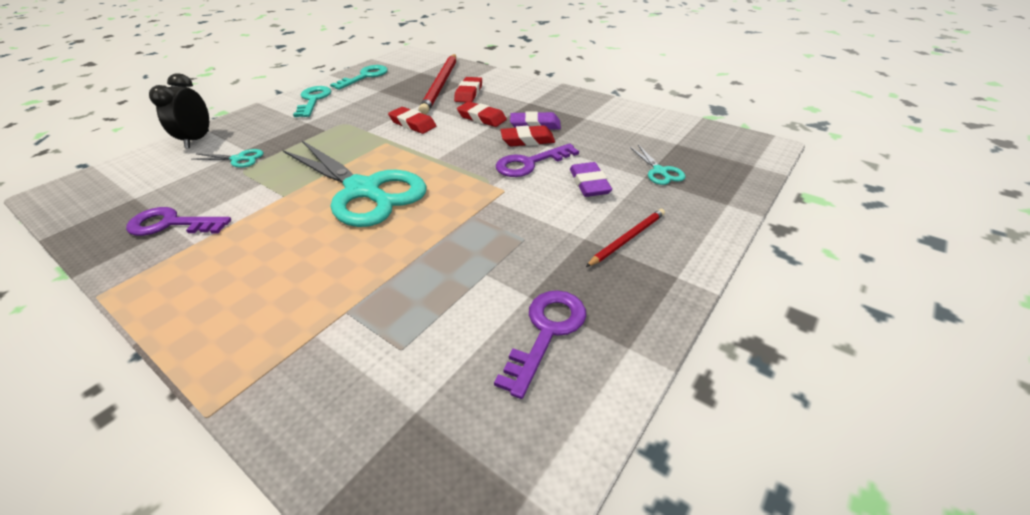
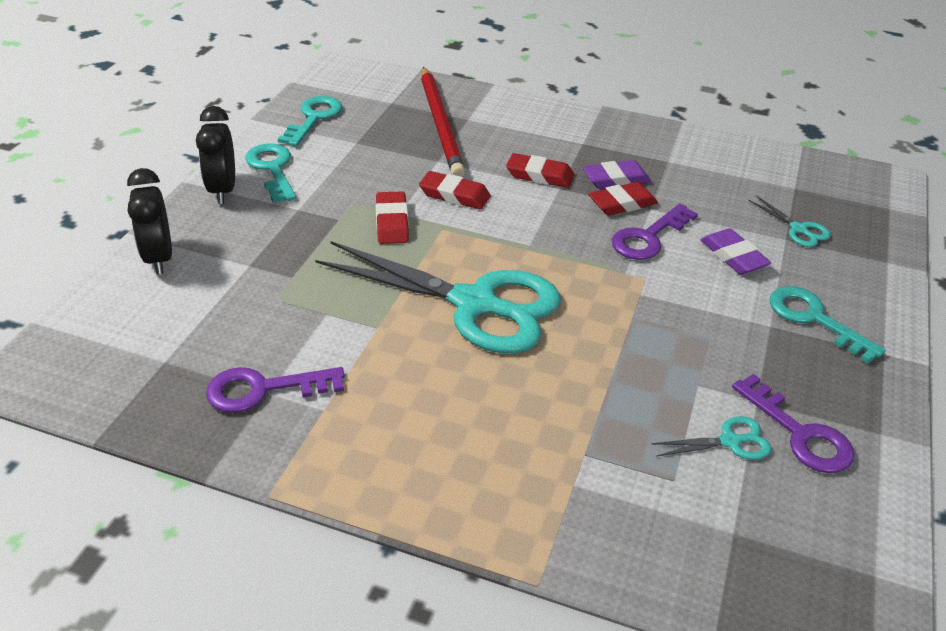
camera: 20 degrees left, 0 degrees up
(239, 159) = (258, 281): turquoise scissors -> turquoise scissors (730, 441)
(273, 108) = (223, 190): none -> black clock
(469, 93) = (491, 135): red eraser -> red eraser (392, 222)
(546, 332) = (799, 433): purple key -> purple key turned 135 degrees clockwise
(627, 238) = (814, 319): red pencil -> turquoise key

